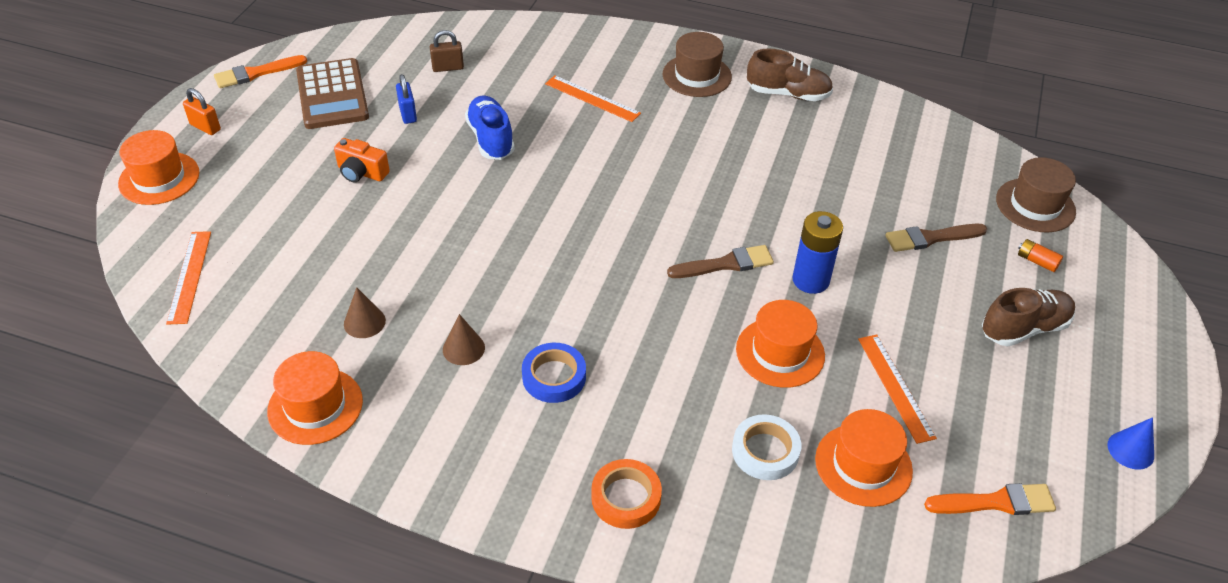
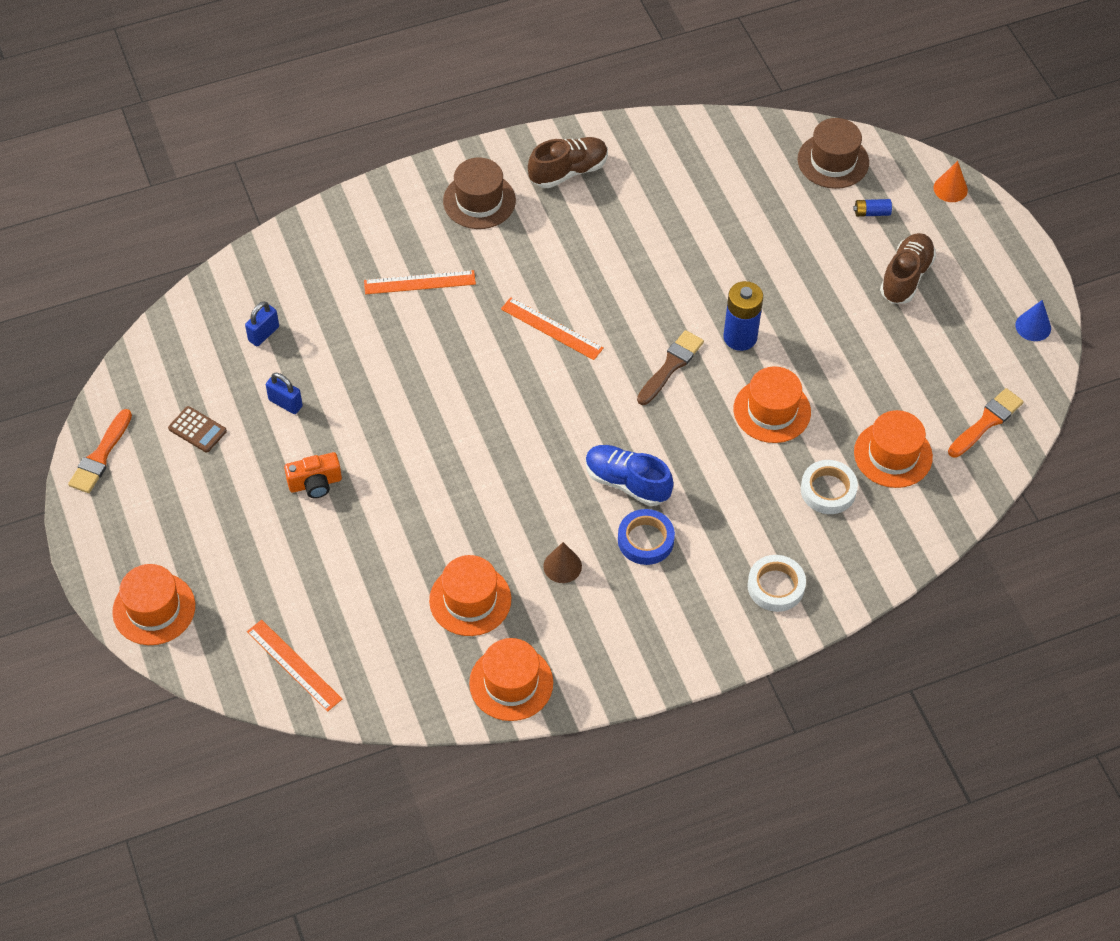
camera: 40 degrees left, 10 degrees up
(205, 127) = (128, 537): orange padlock -> none
(332, 95) = (197, 430): brown calculator -> brown calculator, size x0.48
(364, 322) = (470, 600): brown cone -> orange hat
(448, 68) = (263, 334): brown padlock -> blue padlock
(491, 139) = (382, 379): blue shoe -> blue shoe (627, 482)
(626, 497) = (776, 586): orange tape -> white tape
(895, 387) = (865, 383): orange ruler -> orange ruler (551, 328)
(931, 238) = (788, 241): brown brush -> none
(1037, 261) = (871, 213): orange battery -> blue battery
(1139, 287) = (950, 189): none -> orange cone

